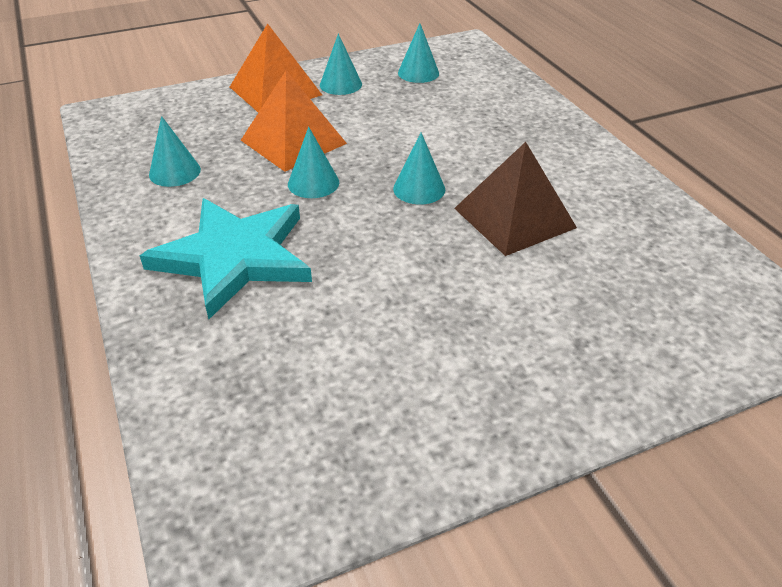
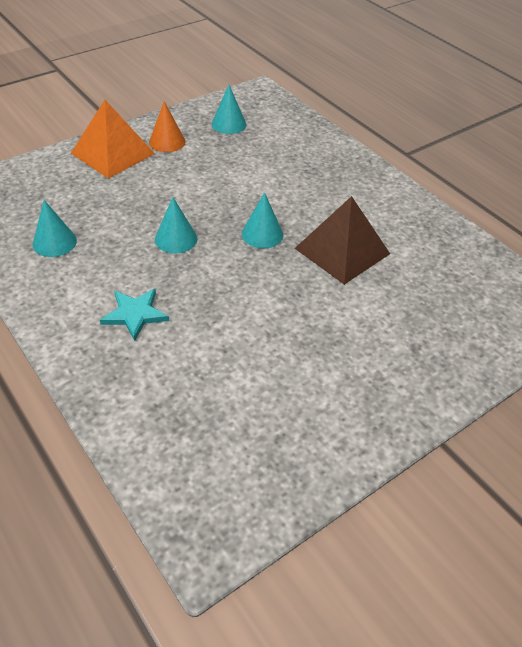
camera: 15 degrees left, 5 degrees up
(234, 257) = (135, 314): turquoise star -> turquoise star, size x0.49
(293, 141) = (146, 201): orange pyramid -> none
(340, 84) = (167, 142): turquoise cone -> orange cone

